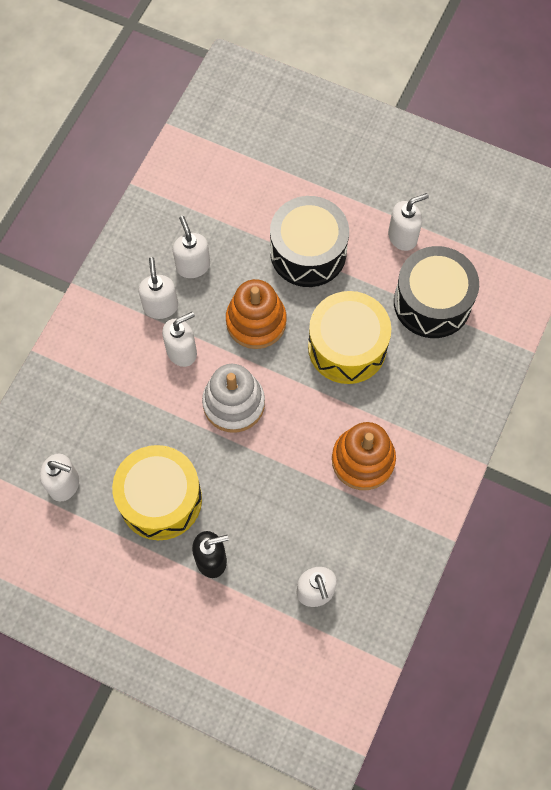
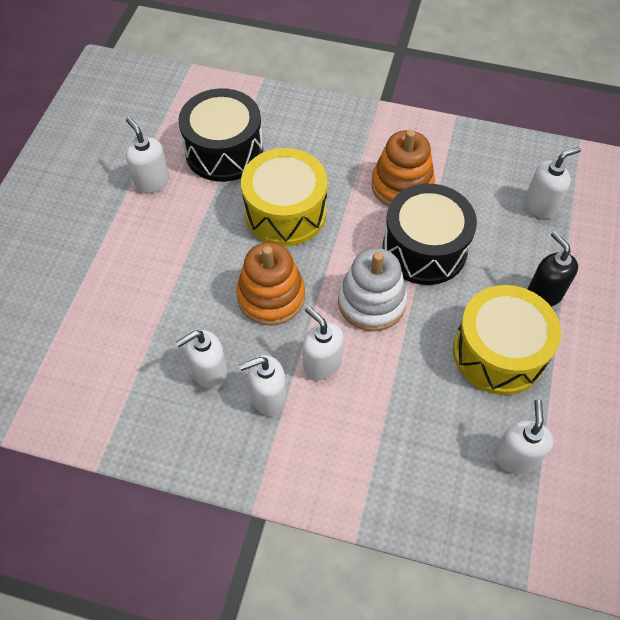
camera: 100 degrees left, 10 degrees down
(308, 252) = (179, 260): black drum -> black drum (424, 249)

